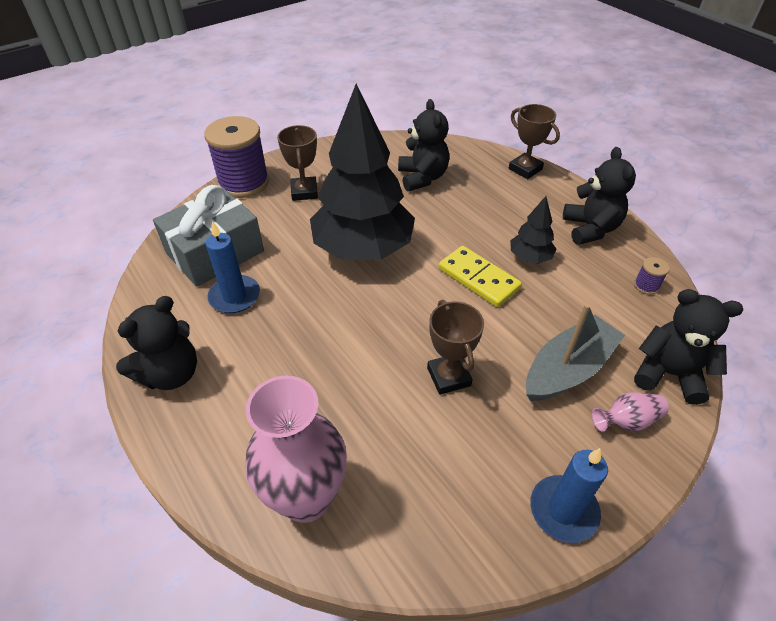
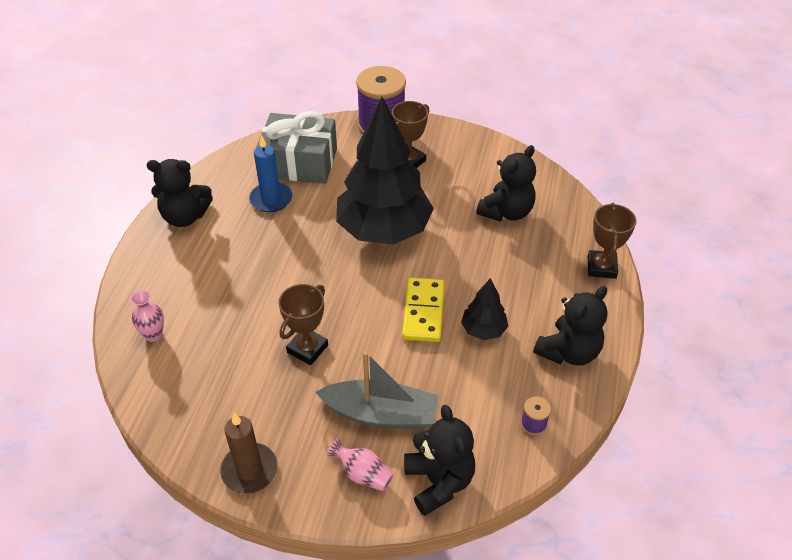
camera: 50 degrees right, 0 degrees up
(306, 498) = (153, 335): pink vase -> pink vase, size x0.46
(563, 510) = (249, 470): blue candle -> brown candle

